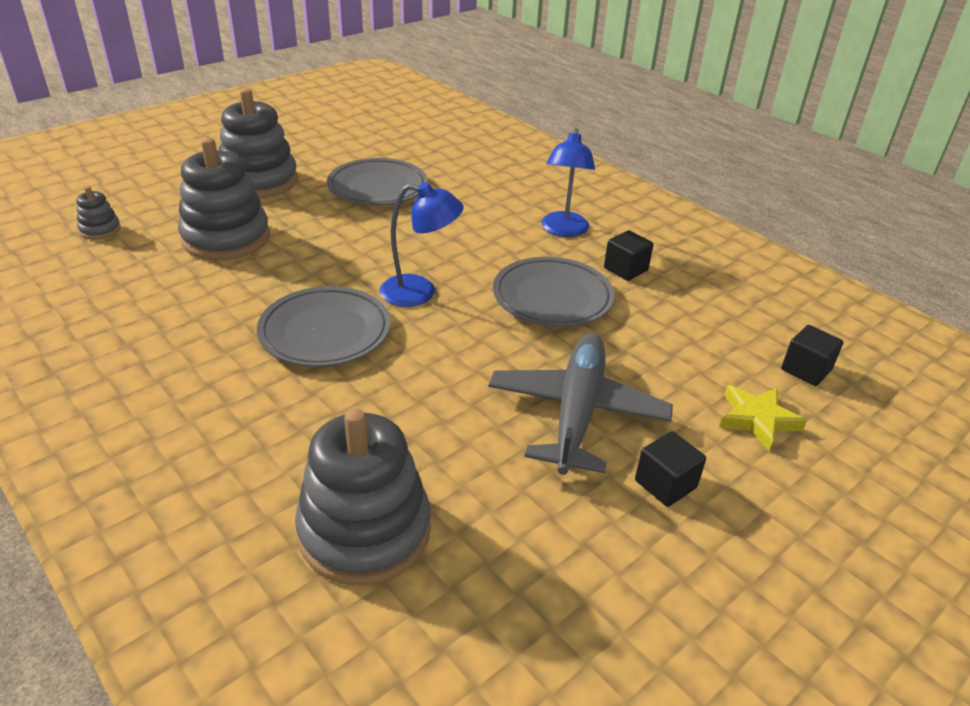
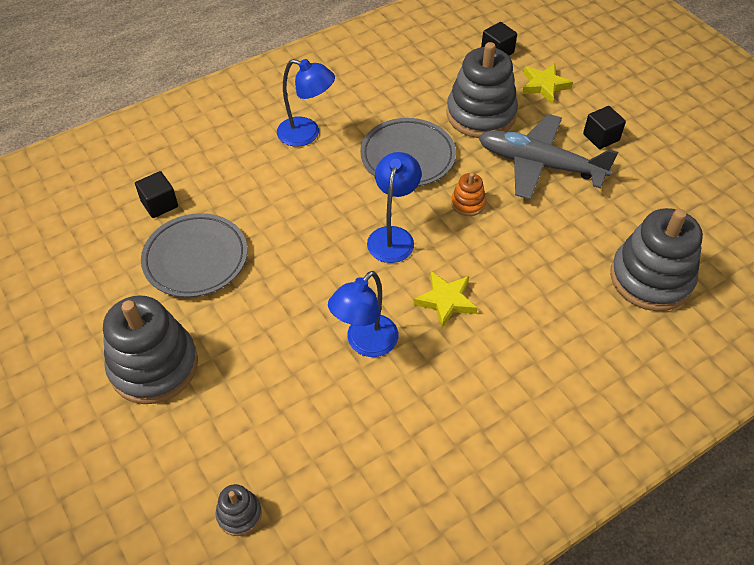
camera: 80 degrees left, 15 degrees up
(226, 238) = (279, 386): grey stacking toy -> grey stacking toy (481, 114)
(269, 282) = (365, 343): none -> blue lamp
(325, 332) = (446, 301): grey plate -> yellow star
(484, 346) = (468, 203): none -> orange stacking toy
(625, 269) = (372, 109): black cube -> black cube (159, 204)

